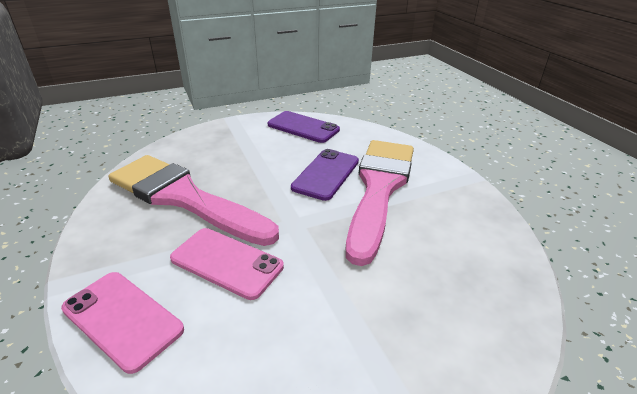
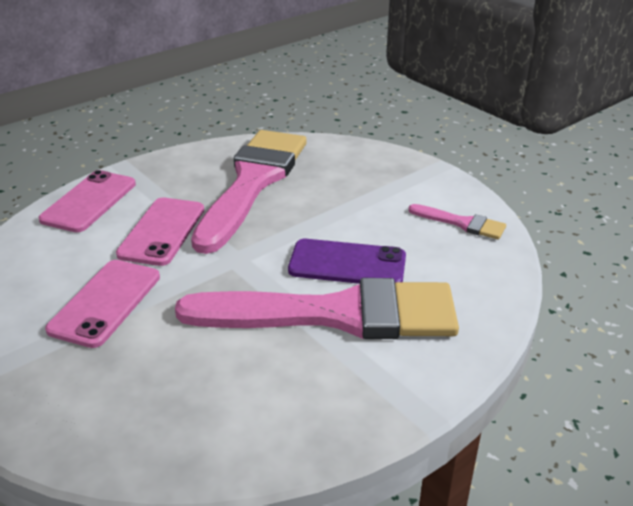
camera: 75 degrees right, 0 degrees up
(303, 127) = (462, 223): purple phone -> pink brush
(326, 312) = (105, 303): none -> pink phone

